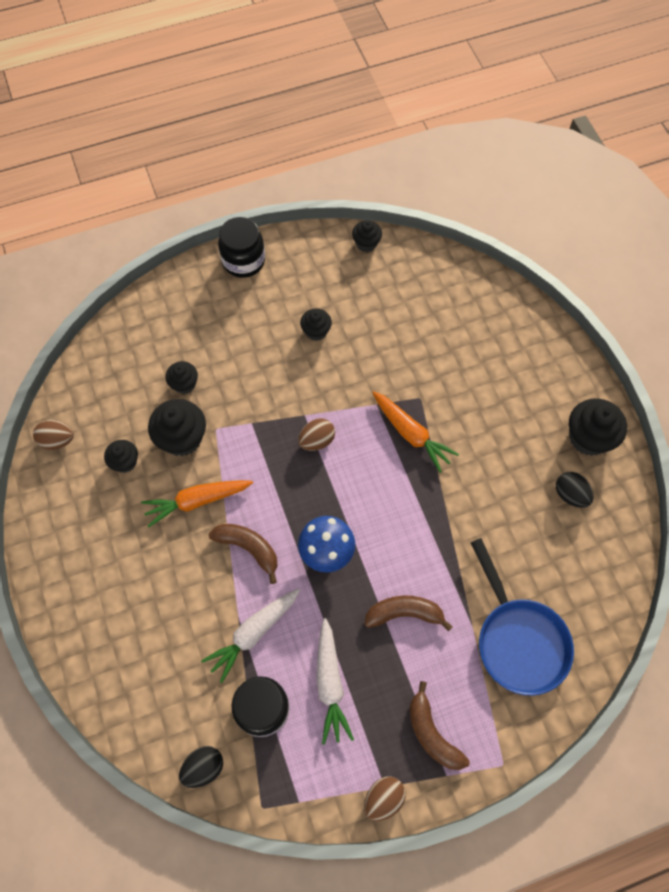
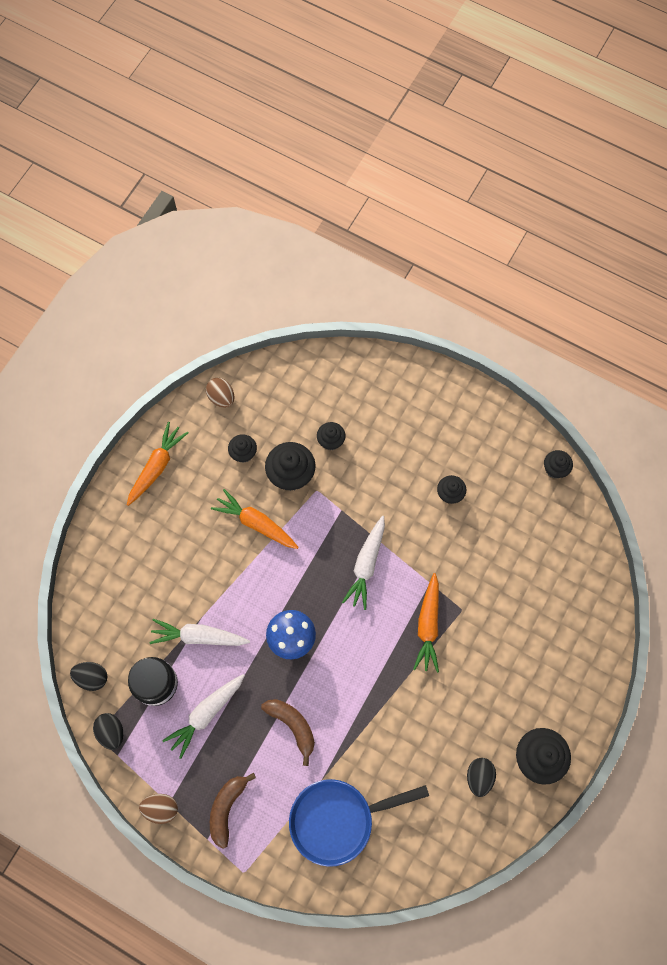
camera: 50 degrees right, 5 degrees up
(63, 546) = (156, 467): none -> orange carrot
(243, 261) = (460, 396): black jar -> none
(248, 548) = (252, 584): brown banana -> none
(272, 790) = (111, 732): none -> black egg
(317, 440) = (366, 565): brown egg -> white carrot
(518, 640) = (338, 819): blue pan -> blue pan turned 45 degrees clockwise

